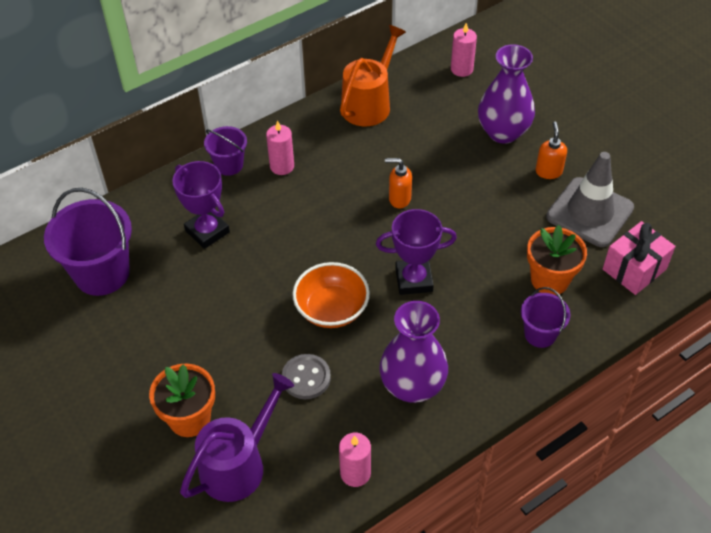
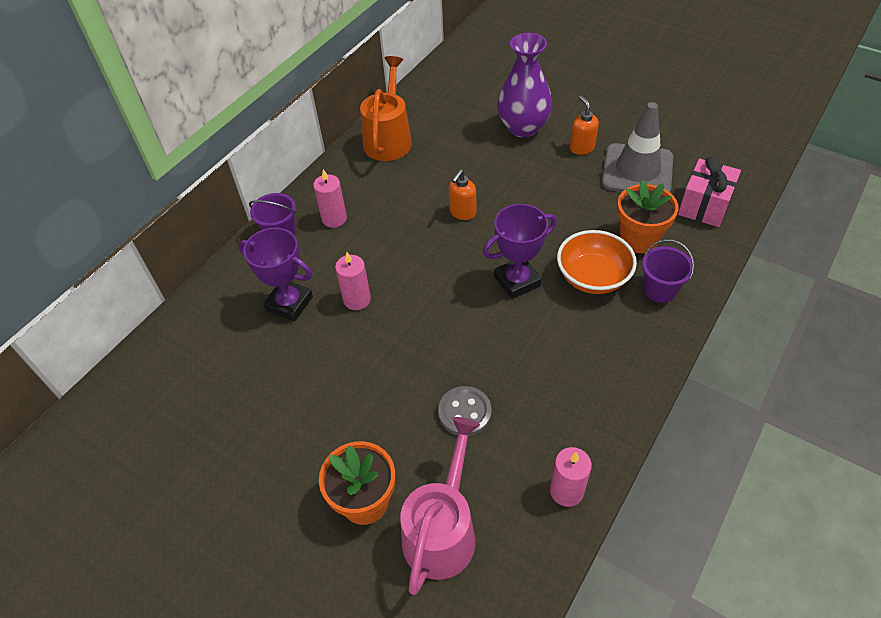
camera: 20 degrees left, 0 degrees up
(102, 273) = (195, 383): purple bucket -> none
(238, 464) = (442, 531): purple watering can -> pink watering can
(331, 309) = (454, 335): orange bowl -> orange bowl (592, 277)
(399, 199) = (462, 212): orange soap dispenser -> orange soap dispenser turned 45 degrees counterclockwise
(412, 386) = (572, 381): purple vase -> none
(461, 69) = (456, 87): pink candle -> pink candle (357, 299)

